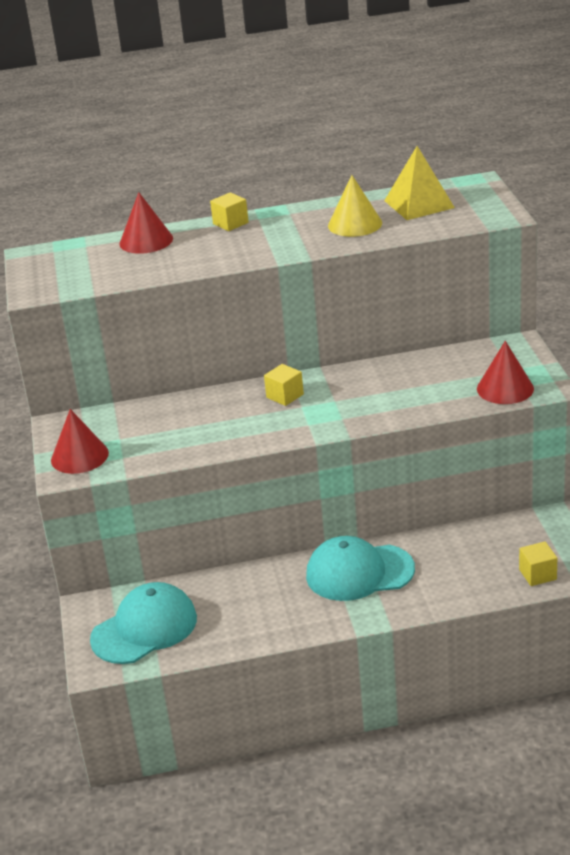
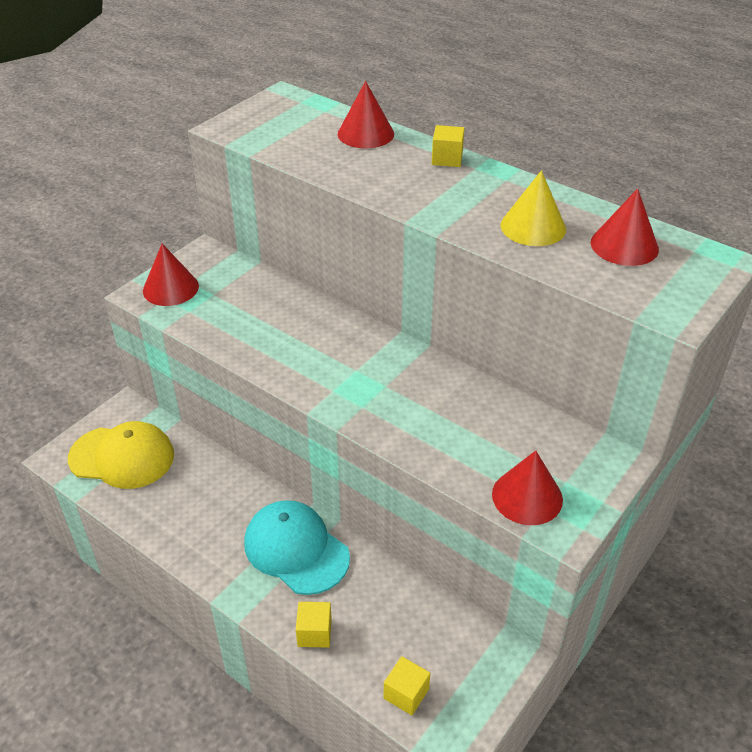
camera: 45 degrees right, 10 degrees up
(144, 628) = (122, 457): turquoise cap -> yellow cap
(285, 396) = (361, 350): yellow cube -> yellow cube (314, 633)
(419, 204) = (624, 245): yellow pyramid -> red cone

